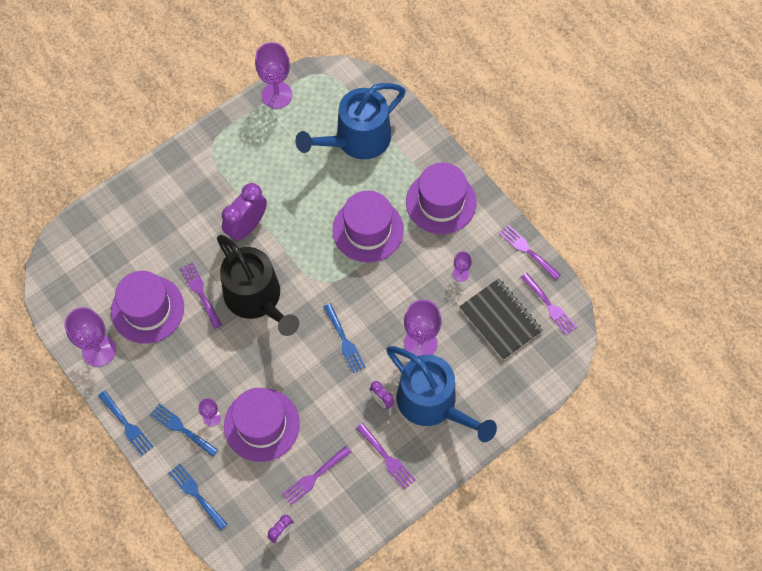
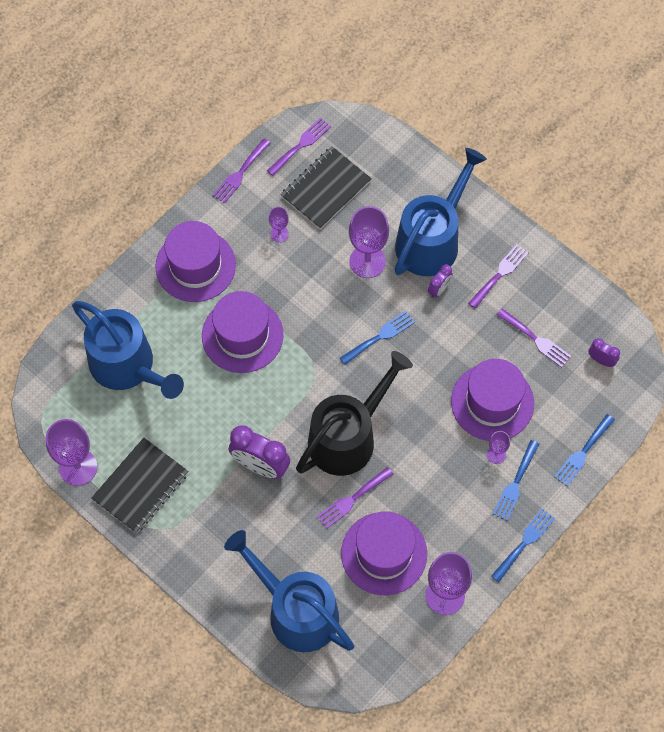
camera: 100 degrees left, 0 degrees up
(118, 235) = (296, 611): none -> blue watering can
(250, 137) = (140, 486): none -> black notebook

